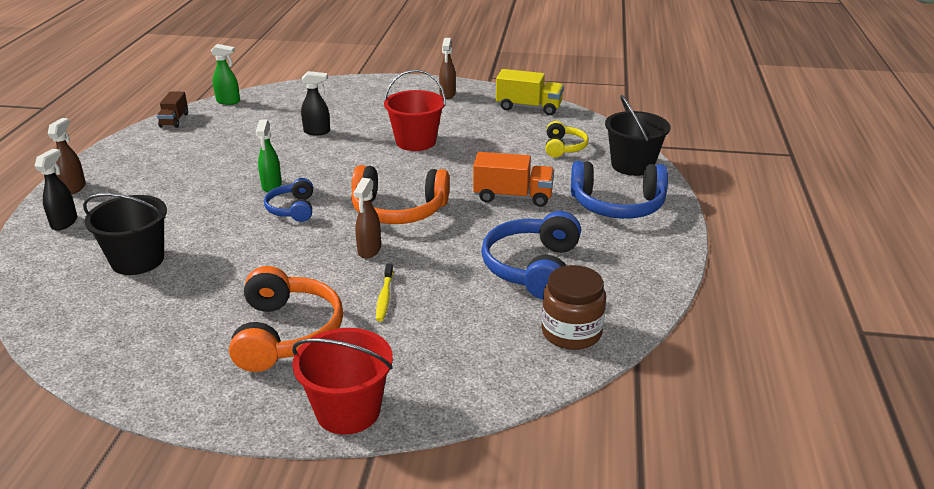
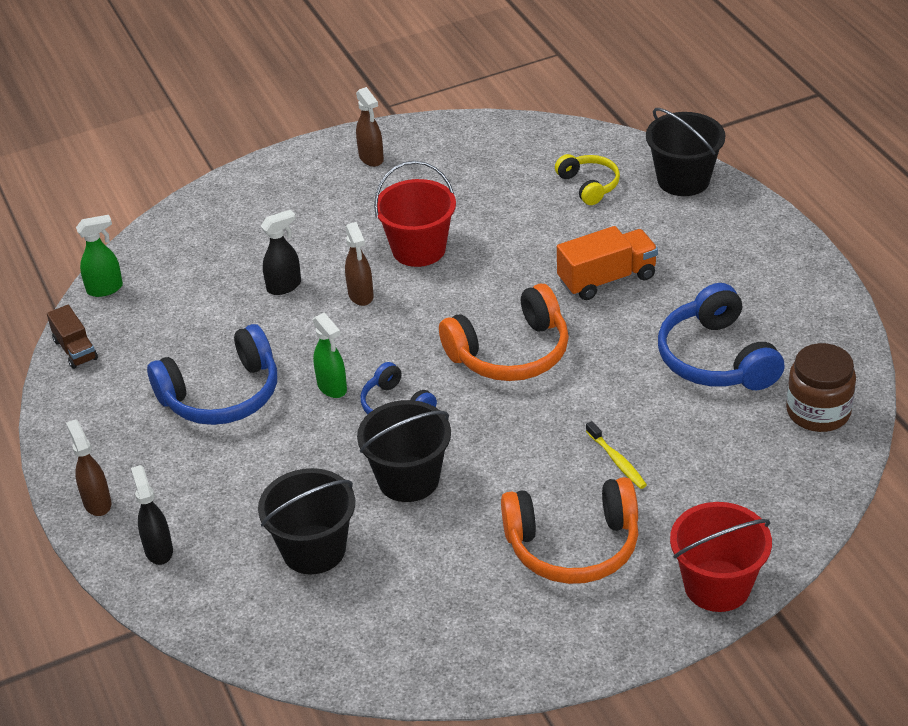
camera: 30 degrees left, 10 degrees up
(243, 249) = (408, 479): none -> black bucket
(286, 333) = (573, 546): orange headphones -> orange headphones turned 120 degrees clockwise
(369, 250) = (539, 416): brown spray bottle -> brown spray bottle (361, 295)
(528, 107) = (489, 139): yellow truck -> none
(617, 205) = (719, 242): blue headphones -> blue headphones (222, 395)

